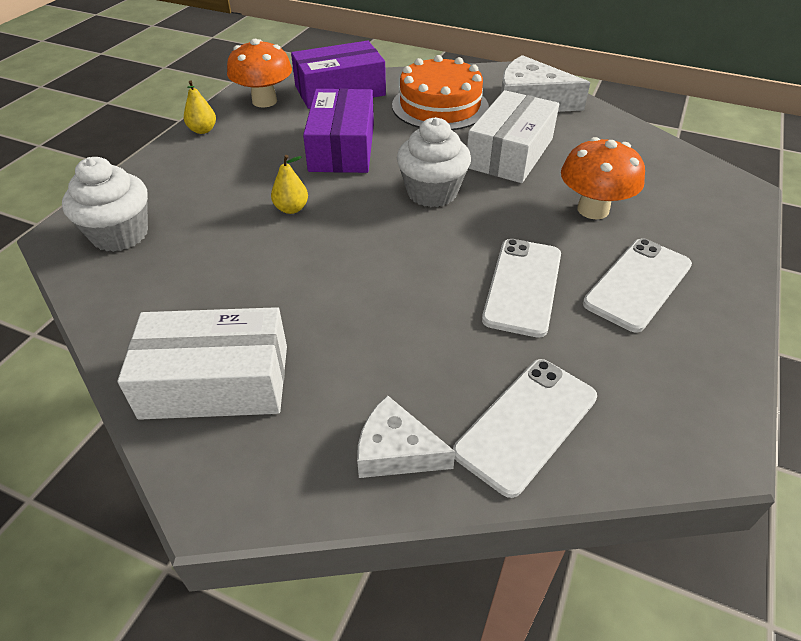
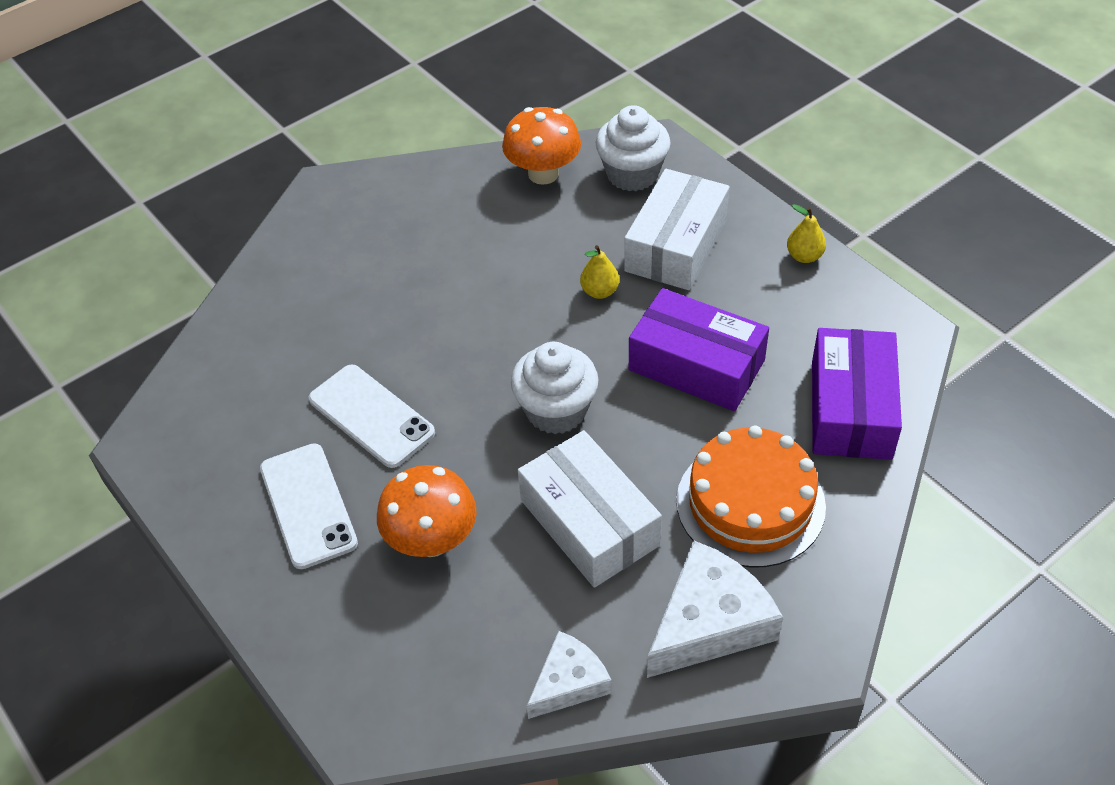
camera: 120 degrees right, 5 degrees up
(216, 381) = (415, 202): white box -> white box (676, 245)
(264, 101) = (855, 325): orange mushroom -> orange mushroom (543, 174)
(396, 451) = (286, 273): white cheese -> white cheese (569, 682)
(526, 424) = (248, 348): white phone -> none

